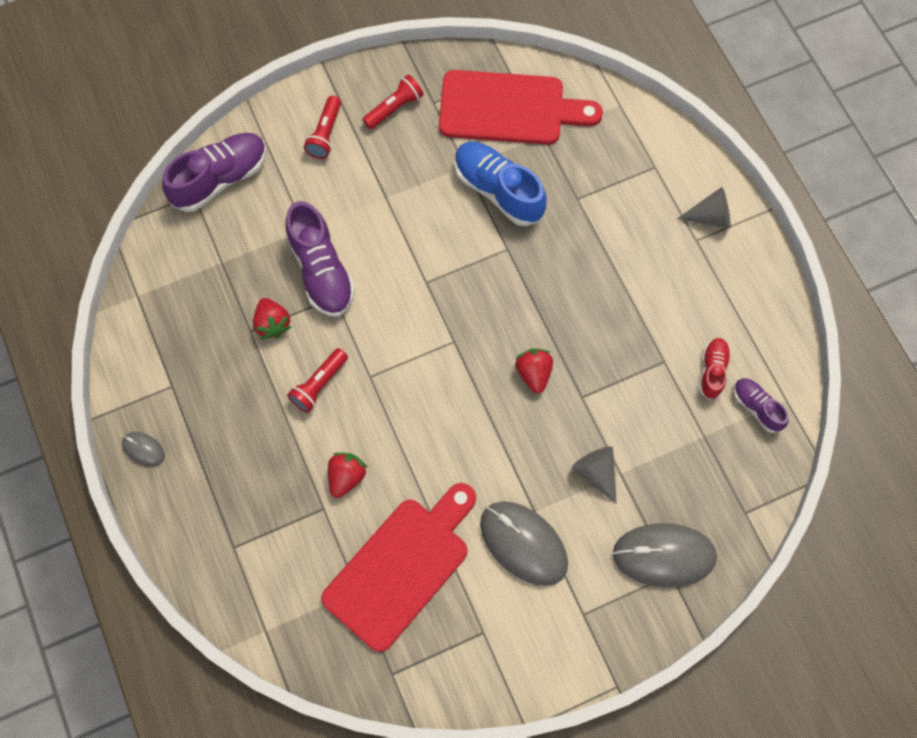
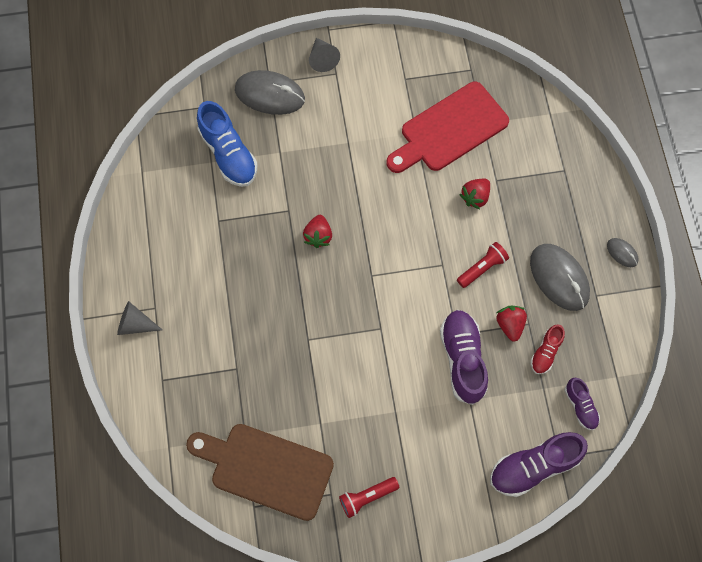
camera: 165 degrees left, 0 degrees up
(325, 134) = (434, 487): red flashlight -> none
(498, 190) = (299, 393): blue shoe -> blue shoe (228, 154)
(509, 108) = (266, 469): red cutting board -> brown cutting board
(523, 543) = (362, 124): grey mouse -> grey mouse (559, 278)
(596, 473) = (296, 156): grey cone -> grey cone (322, 59)
(712, 371) = (186, 205): red shoe -> red shoe (545, 352)
(756, 407) = (165, 172): purple shoe -> purple shoe (580, 406)

